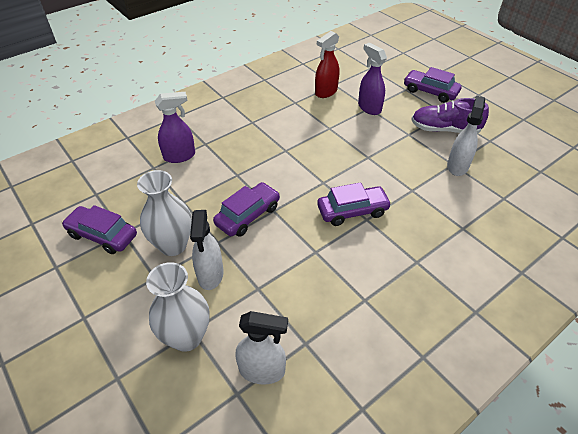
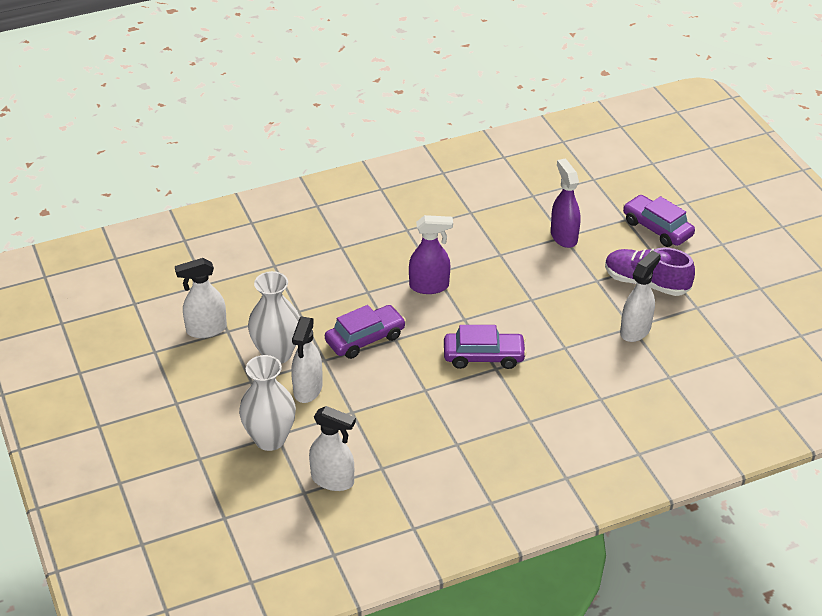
camera: 15 degrees right, 5 degrees down
(102, 235) = (206, 329): purple car -> white spray bottle
(180, 156) = (307, 257): purple spray bottle -> purple spray bottle (429, 286)
(326, 92) = (517, 204): red spray bottle -> none

